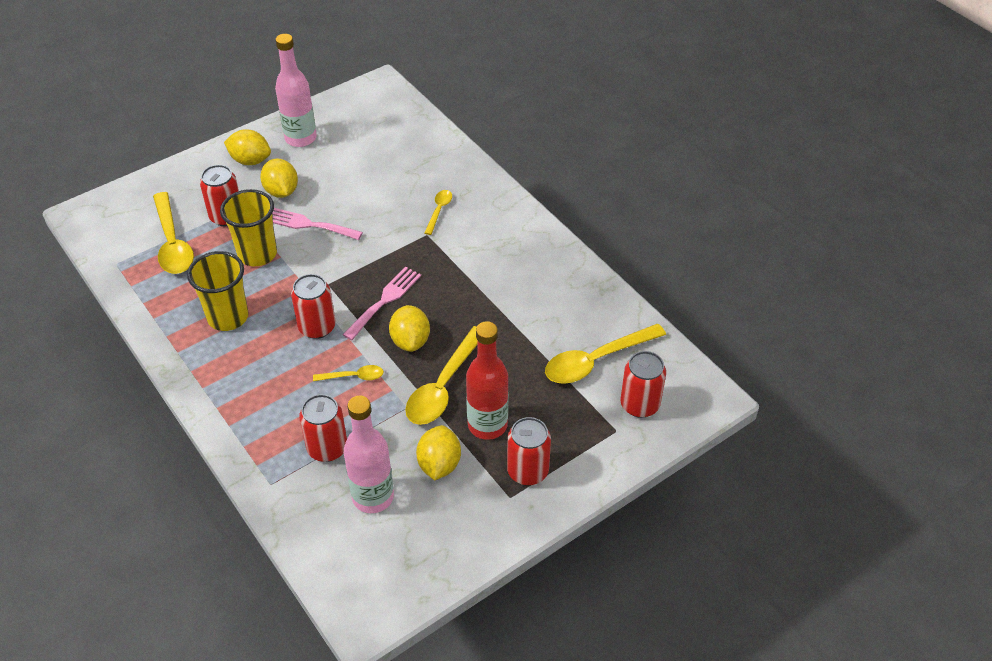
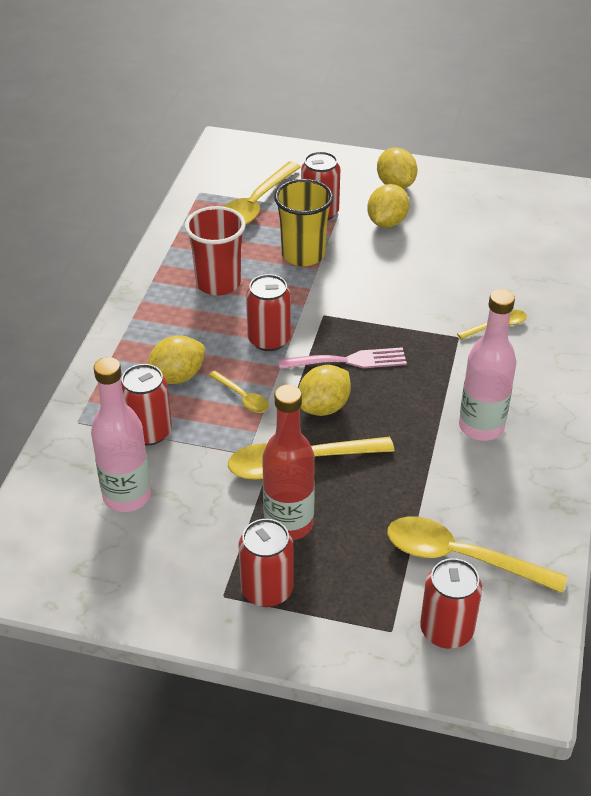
camera: 50 degrees right, 5 degrees down
(228, 317) = (218, 283): yellow cup -> red cup
(300, 138) = (459, 193): pink bottle -> pink bottle (481, 427)
(308, 224) = (372, 261): pink fork -> none
(439, 464) = (207, 518): yellow lemon -> yellow lemon (177, 377)

